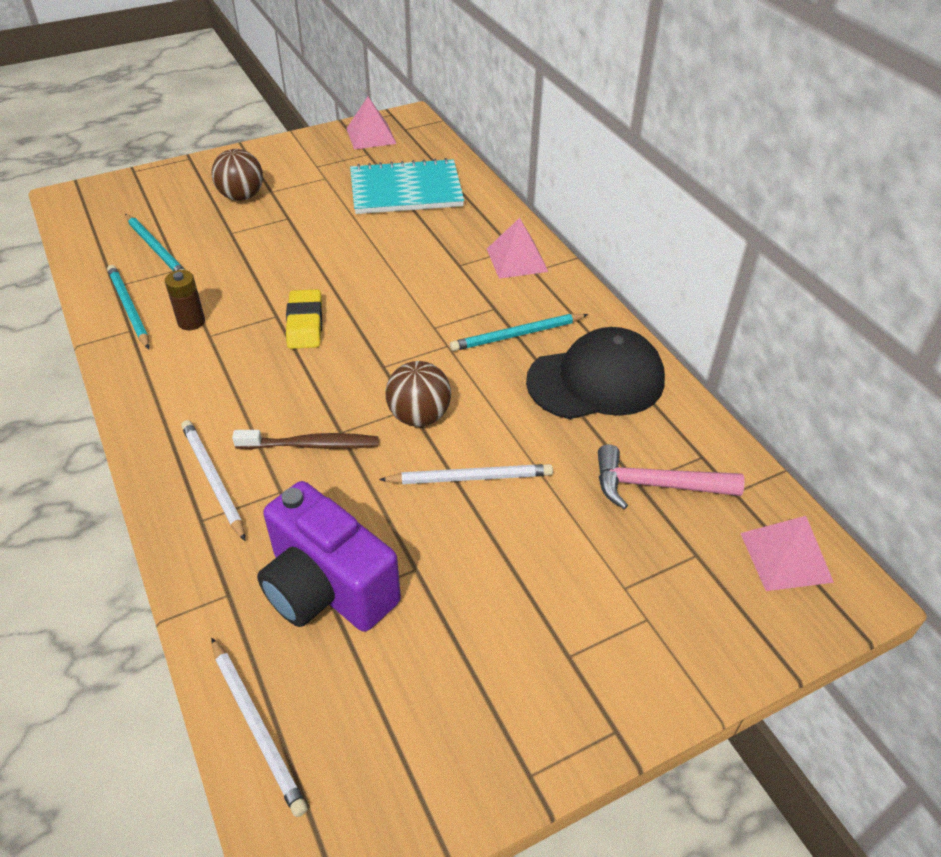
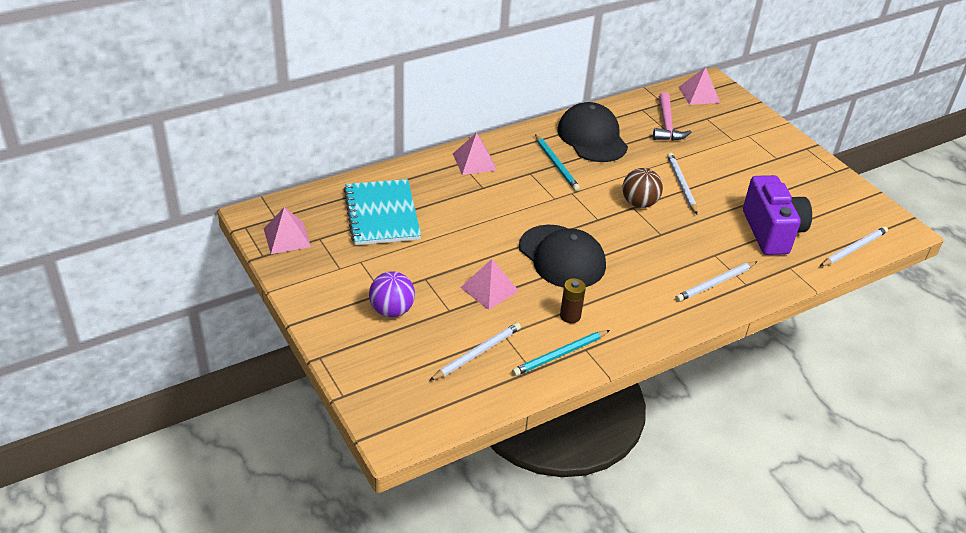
camera: 95 degrees left, 5 degrees down
(156, 249) = (477, 353): turquoise pencil -> white pencil
(242, 196) = (392, 310): brown ball -> purple ball
(258, 261) = (489, 289): none -> pink pyramid
(305, 324) = (562, 257): yellow eraser -> black cap
(311, 445) = (675, 245): brown toothbrush -> none
(327, 588) = (771, 232): purple camera -> purple camera turned 45 degrees counterclockwise

